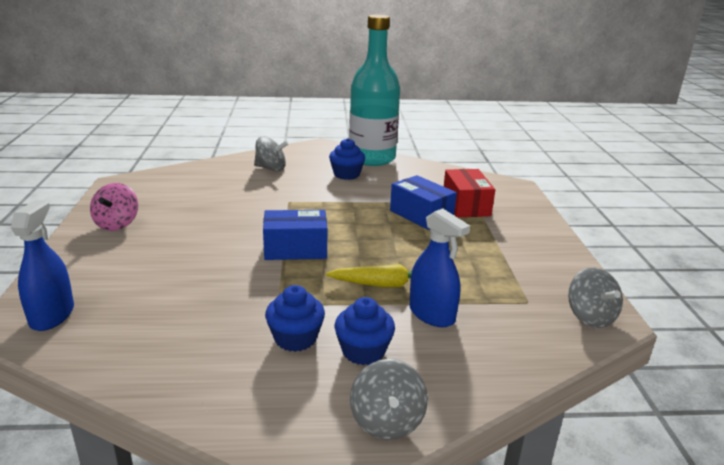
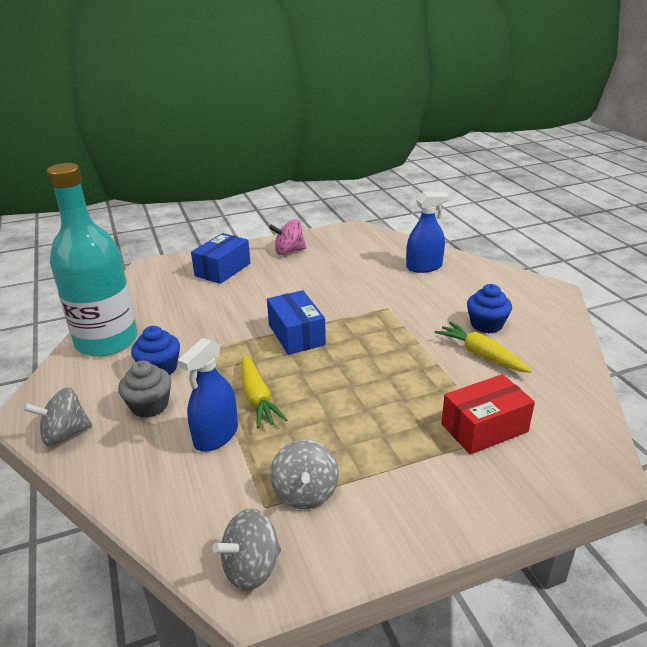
camera: 75 degrees right, 5 degrees up
(52, 315) = (163, 272): blue spray bottle -> blue spray bottle (424, 267)
(271, 168) = (454, 280): grey spinning top -> grey spinning top (305, 492)
(363, 351) = (149, 405): blue cupcake -> grey cupcake
(372, 158) = (554, 331): turquoise bottle -> turquoise bottle (106, 341)
(383, 186) = (481, 354): none -> yellow carrot
(421, 215) = (425, 395): blue box -> blue box (223, 269)

